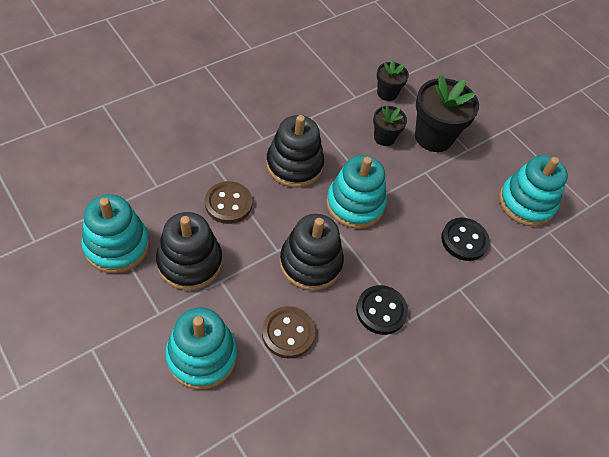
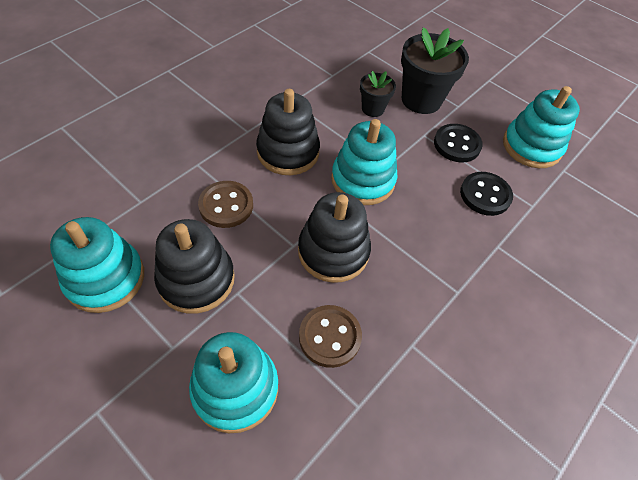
camera: 10 degrees left, 0 degrees up
(381, 311) = (424, 288): black button -> black button (457, 144)
(387, 93) = (362, 66): black flower pot -> none

